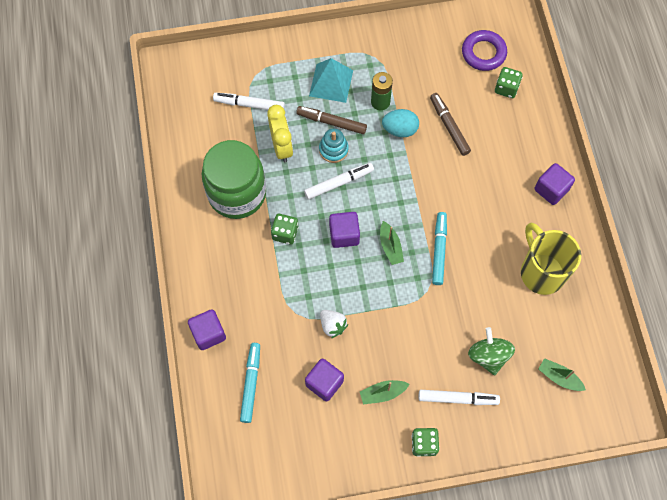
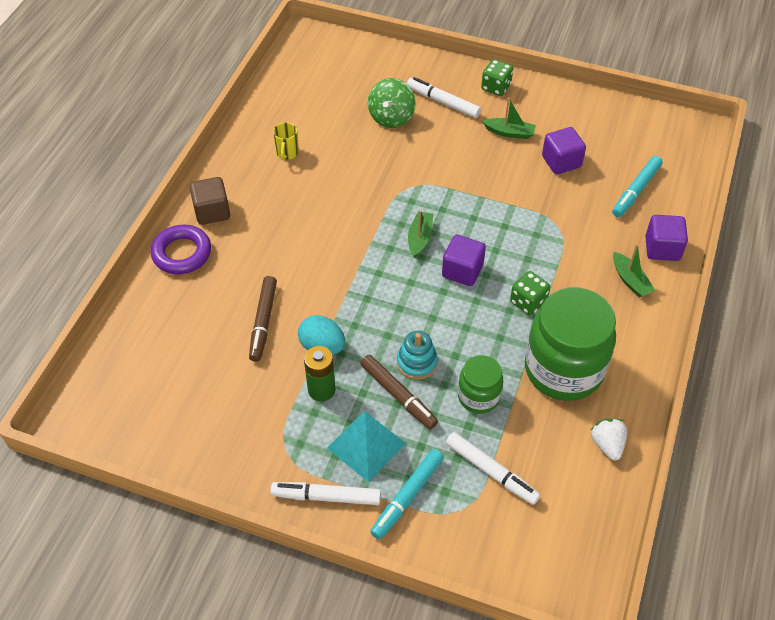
camera: 150 degrees left, 15 degrees down
(281, 147) = (478, 396): yellow clock -> green jar
(332, 325) = (525, 200): white strawberry -> white strawberry (607, 444)
(339, 183) = (434, 324): white marker -> white marker (326, 497)
(439, 250) = (372, 213): turquoise marker -> turquoise marker (407, 497)
(483, 53) = (150, 385): purple ring -> purple ring (182, 253)
(506, 88) = (162, 331): green dice -> none
(541, 272) = (287, 153): yellow mug -> yellow mug, size x0.45
(551, 189) = (212, 212): purple cube -> brown cube
(559, 377) = (341, 79): green boat -> green boat (630, 280)

